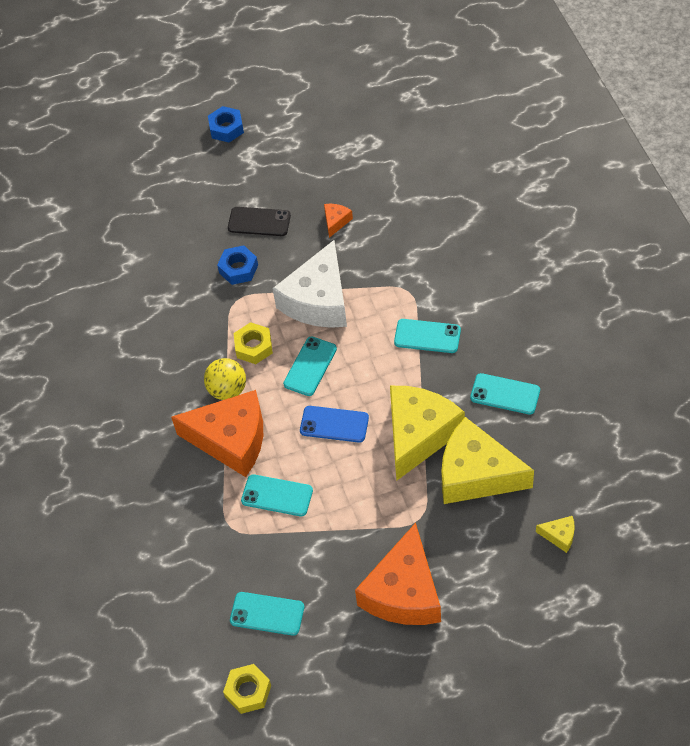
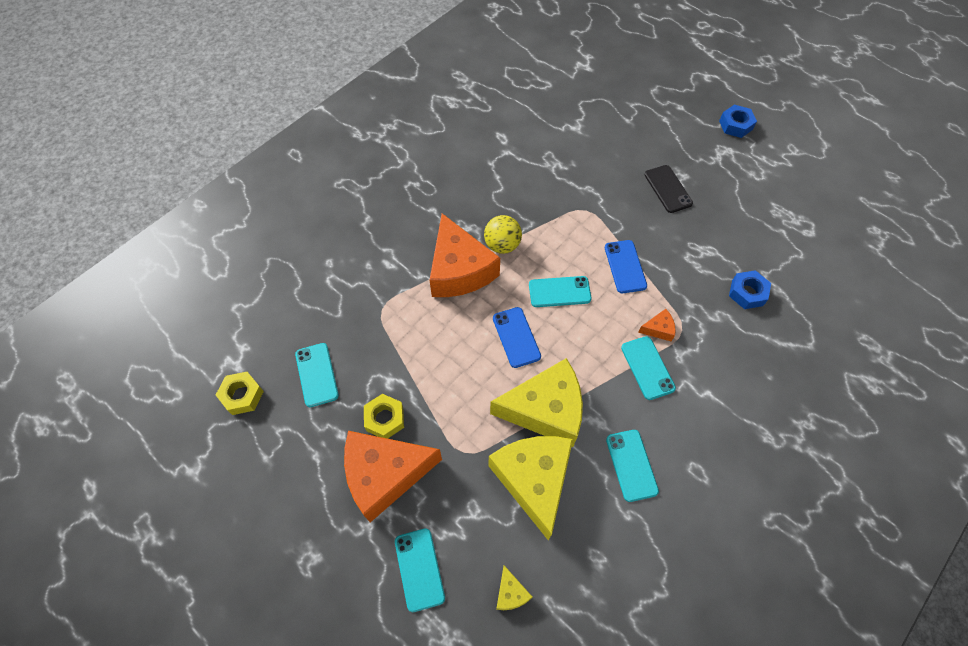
camera: 55 degrees right, 5 degrees up
(238, 269) = (615, 197): blue nut -> blue nut (747, 293)
(253, 347) = (552, 243): yellow nut -> yellow nut (384, 419)
(277, 495) = (427, 328): turquoise phone -> turquoise phone (419, 569)
(318, 300) = (625, 266): white cheese -> blue phone
(336, 221) = (709, 241): orange cheese -> orange cheese (658, 329)

